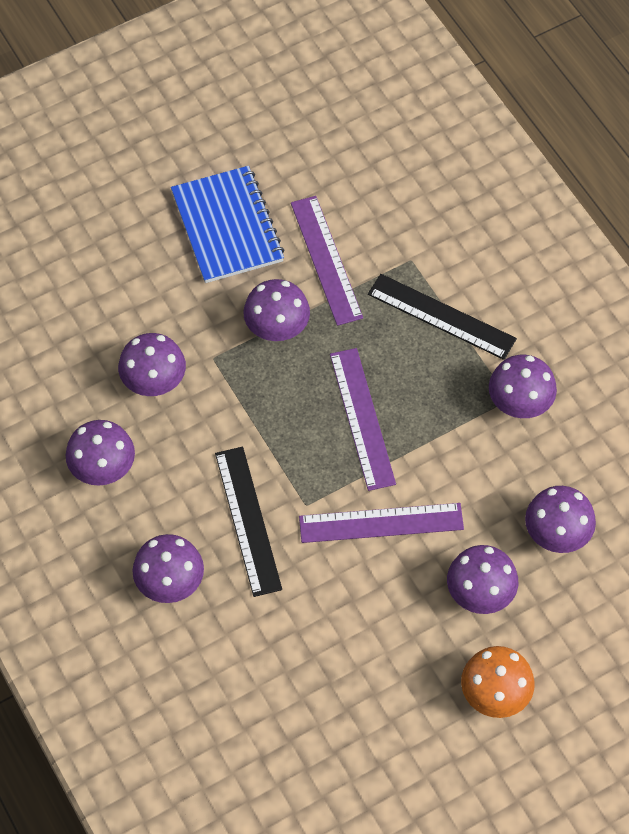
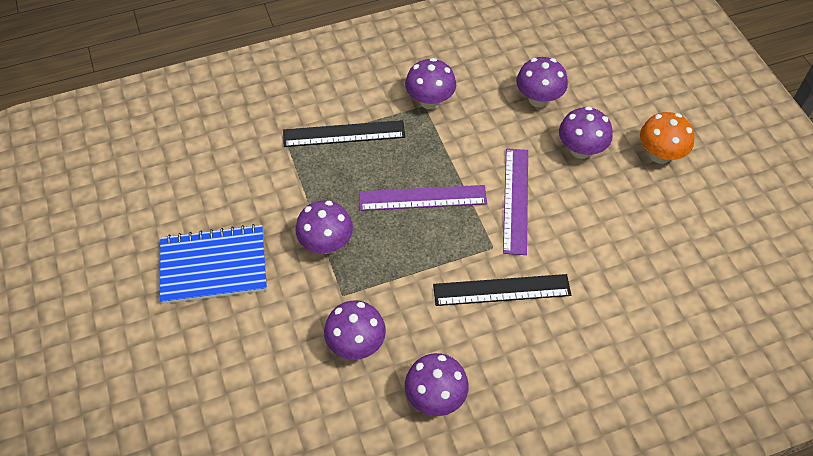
camera: 80 degrees left, 5 degrees down
(170, 583) = (553, 356): purple mushroom -> none
(326, 260) = (270, 200): purple ruler -> none
(441, 316) = (344, 134): black ruler -> black ruler turned 45 degrees clockwise

